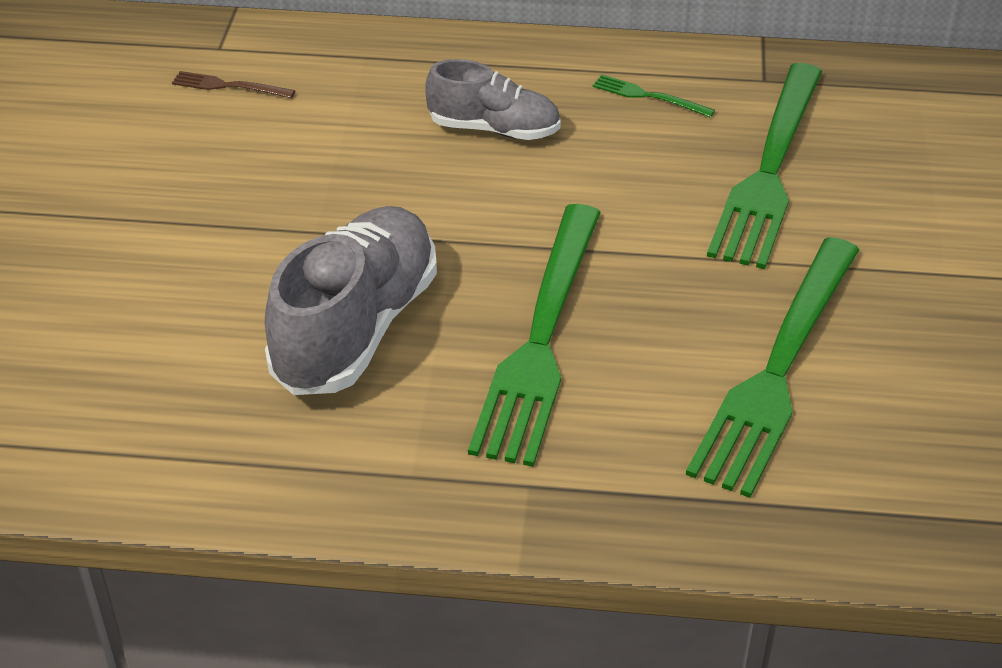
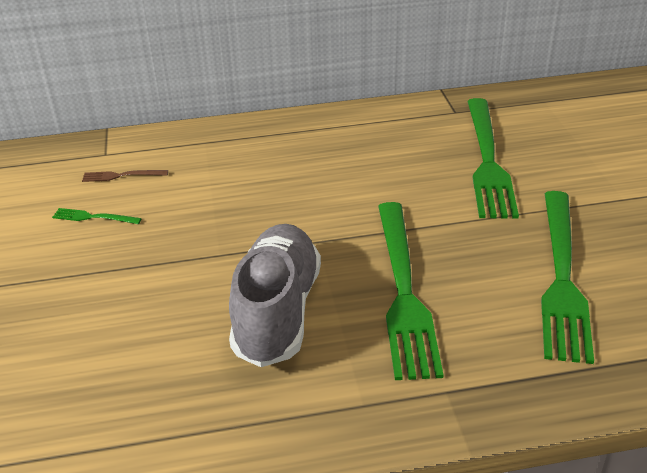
camera: 15 degrees left, 5 degrees down
(494, 129) = (308, 169): grey shoe -> none
(649, 96) = (393, 133): green fork -> green fork (94, 217)

